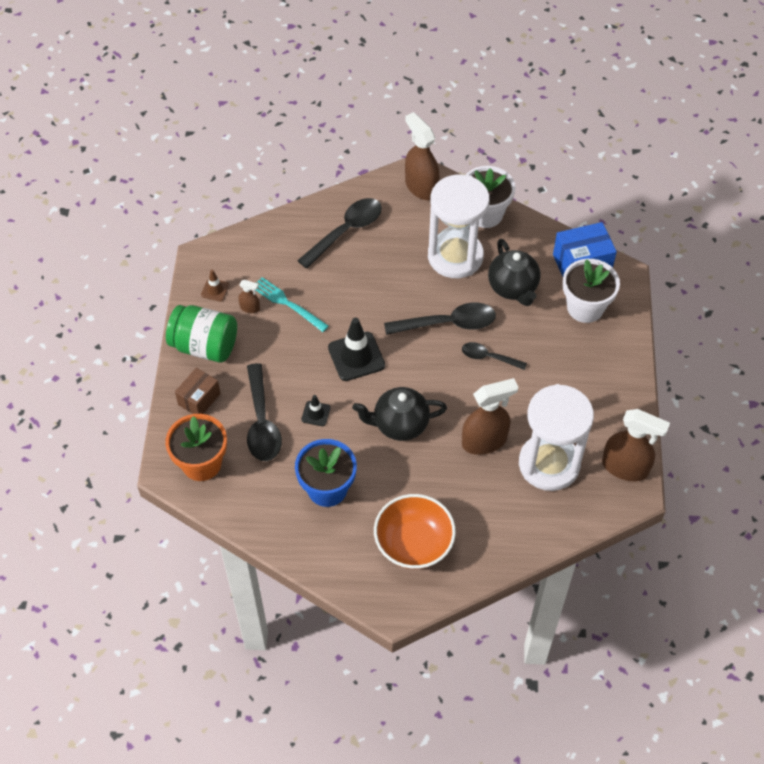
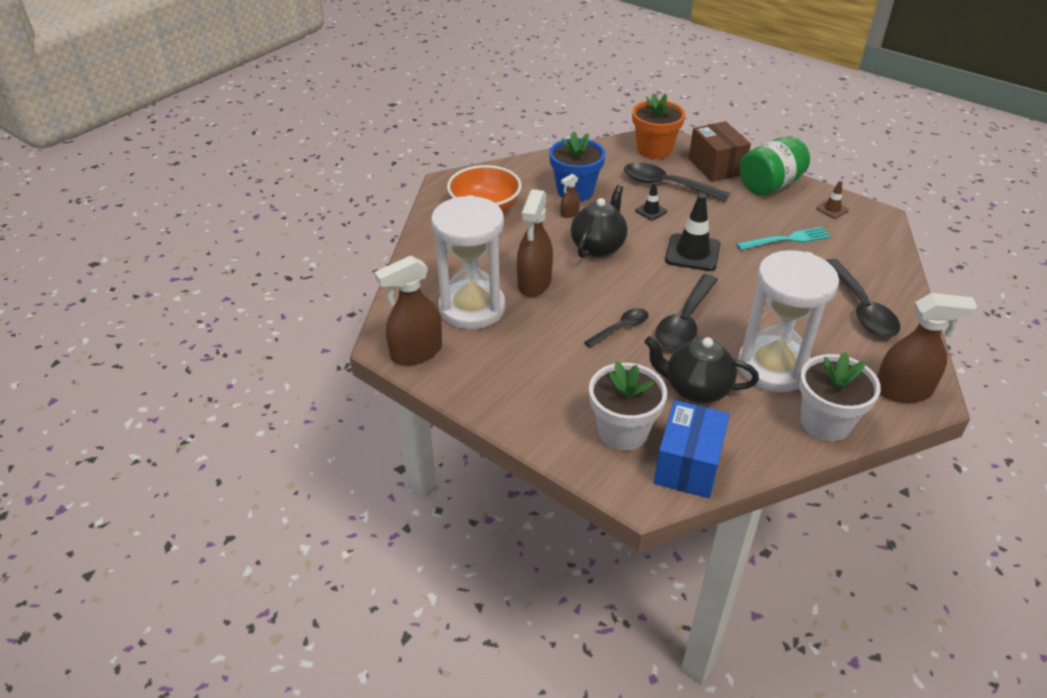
camera: 125 degrees right, 15 degrees down
(199, 399) = (716, 167): brown box -> brown box, size x1.50
(250, 308) = (796, 219): brown spray bottle -> brown spray bottle (569, 213)

